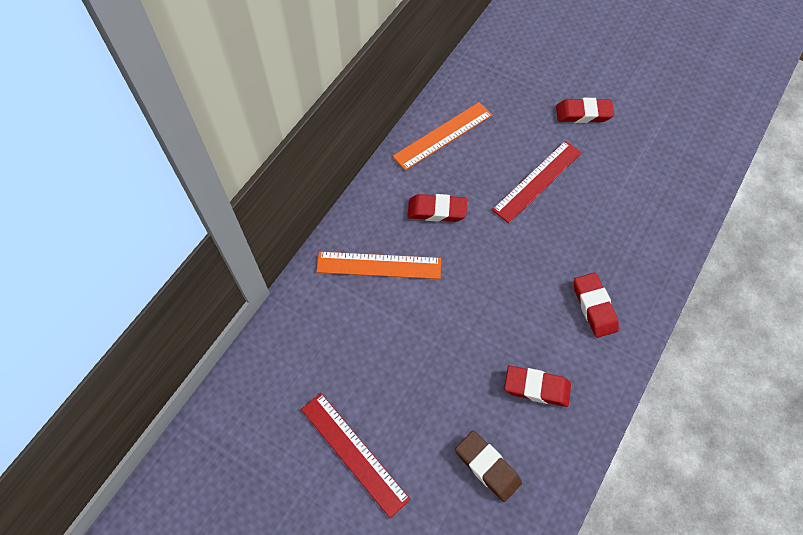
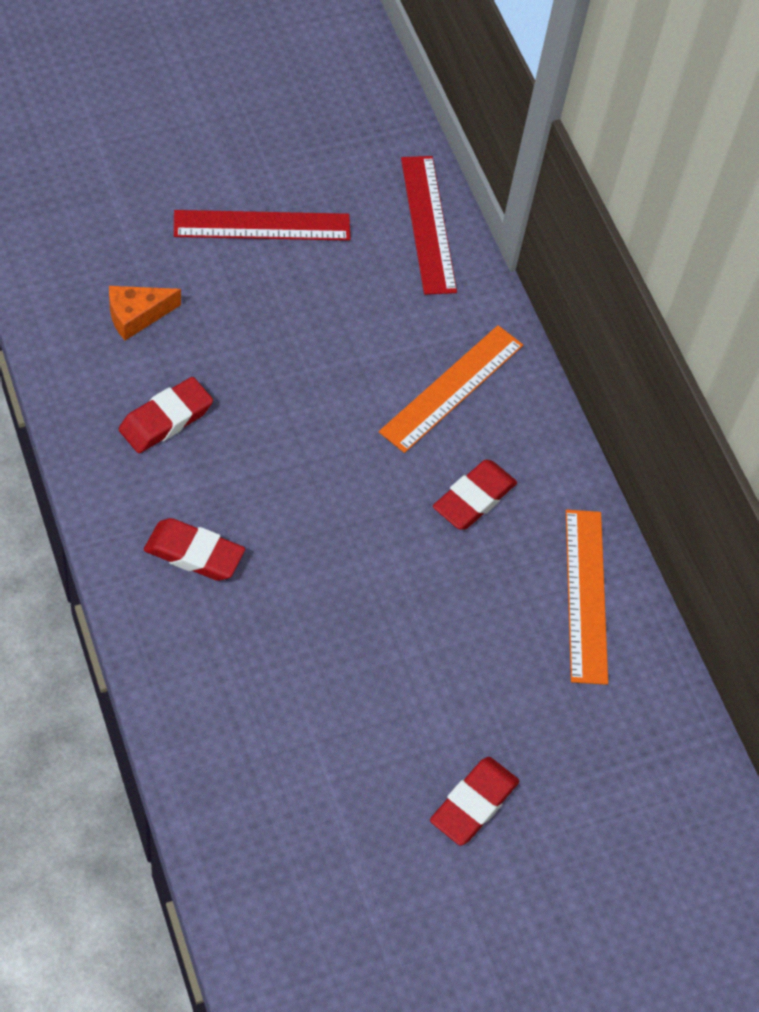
camera: 120 degrees right, 5 degrees down
(487, 467) = (136, 316): brown eraser -> orange cheese
(537, 181) = (416, 646): red ruler -> red ruler (428, 224)

